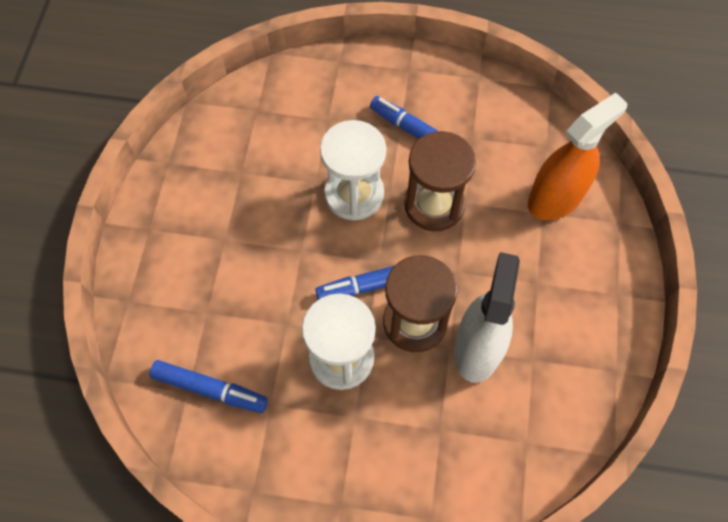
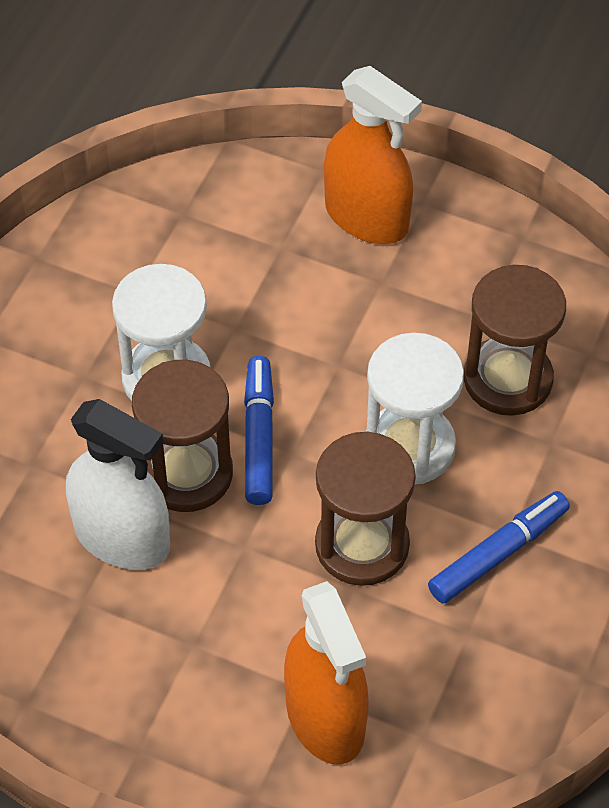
camera: 105 degrees right, 10 degrees down
(168, 261) = (367, 217): none -> orange spray bottle
(210, 389) = (176, 236): blue marker -> none
(287, 150) = (507, 379): none -> brown hourglass

